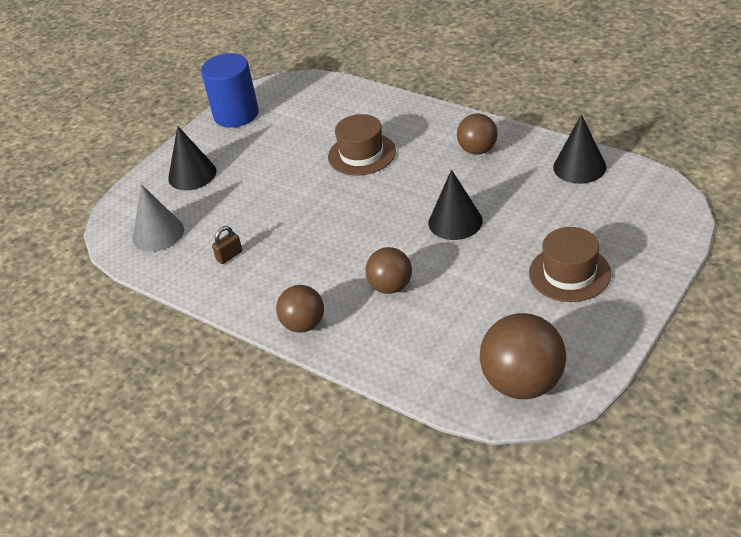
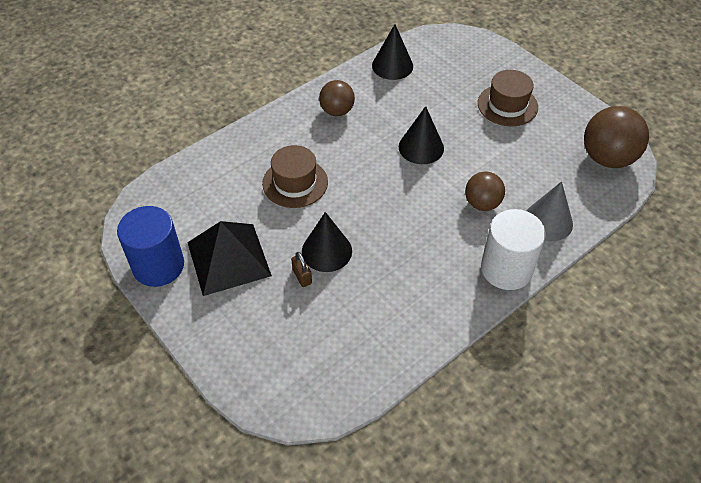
camera: 80 degrees left, 10 degrees up
(158, 233) = (327, 365): grey cone -> grey cone (548, 221)
(192, 174) = (242, 321): black cone -> black cone (326, 251)
(229, 256) = (392, 308): brown padlock -> brown padlock (302, 277)
(256, 146) = (228, 258): none -> black pyramid
(304, 325) = (506, 269): brown ball -> white cylinder

